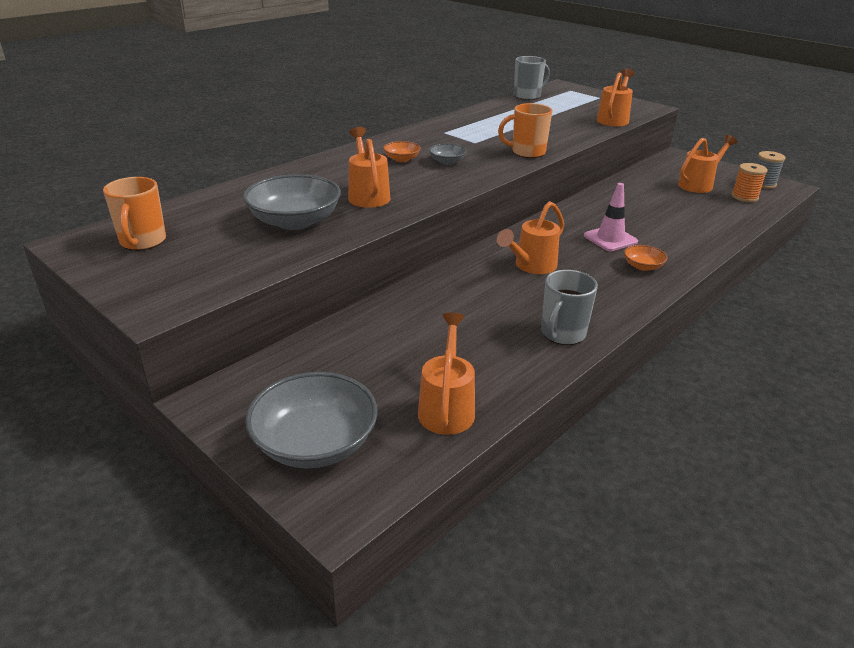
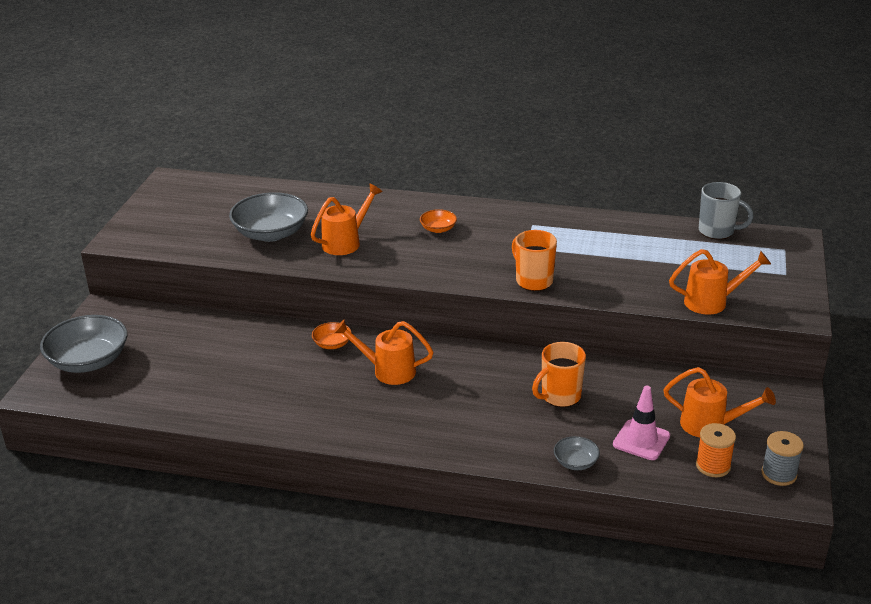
camera: 60 degrees right, 0 degrees up
(142, 242) = (191, 198): orange mug -> orange mug (560, 396)
(447, 162) = (458, 250): grey bowl -> grey bowl (575, 462)
(447, 407) = (155, 395): orange watering can -> none
(562, 334) = (288, 417): grey mug -> none
(610, 239) = (489, 398): pink traffic cone -> pink traffic cone (641, 440)
(642, 266) = (449, 430): orange bowl -> orange bowl (332, 344)

